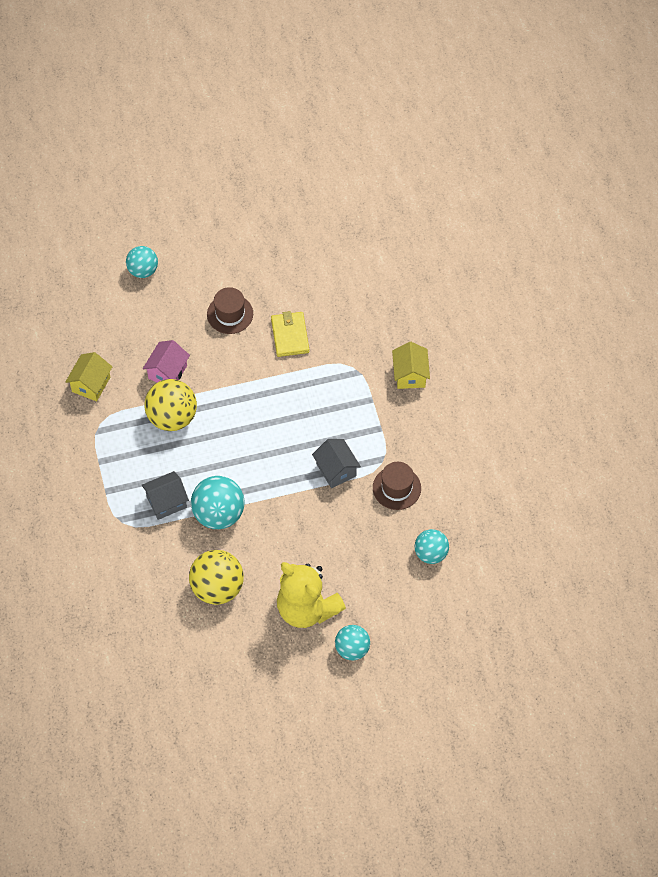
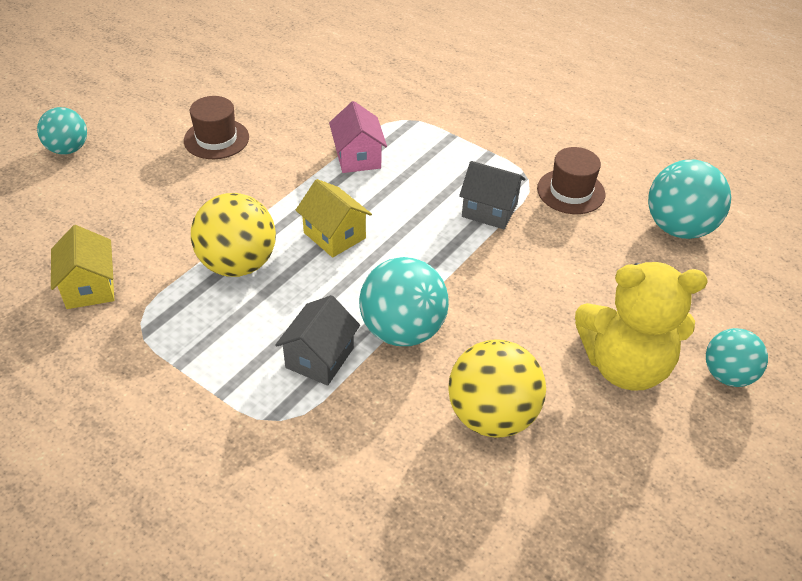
camera: 40 degrees left, 15 degrees down
(167, 372) = (188, 224): pink house -> pink house (358, 157)
(290, 335) = (306, 126): yellow wallet -> none
(410, 375) = (467, 98): yellow house -> yellow house (334, 235)
(431, 553) = (678, 228): turquoise ball -> turquoise ball, size x1.56

